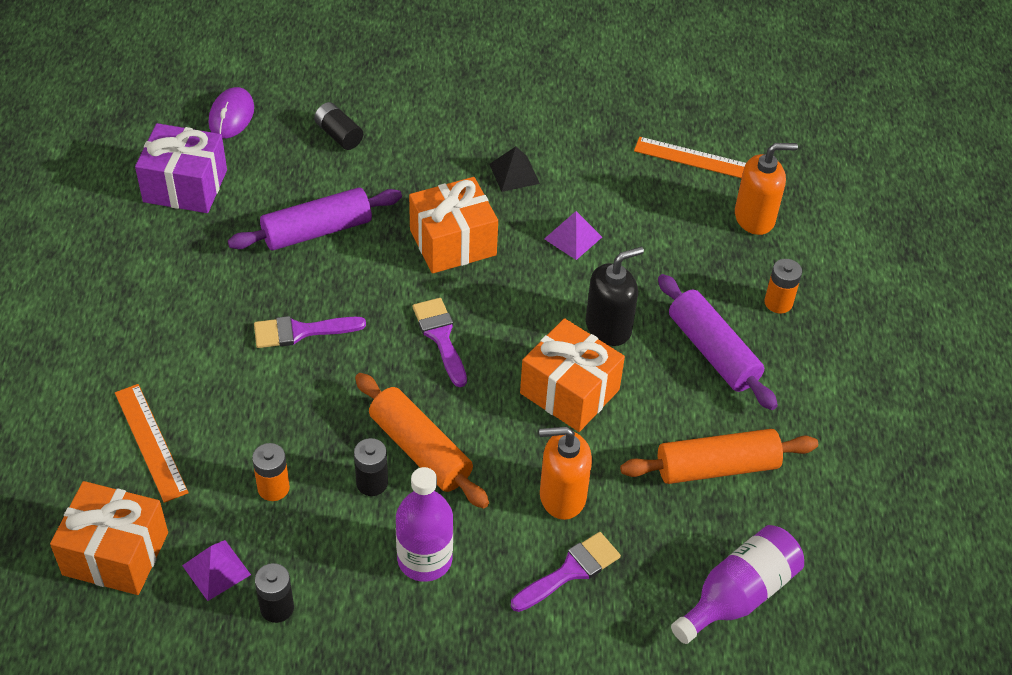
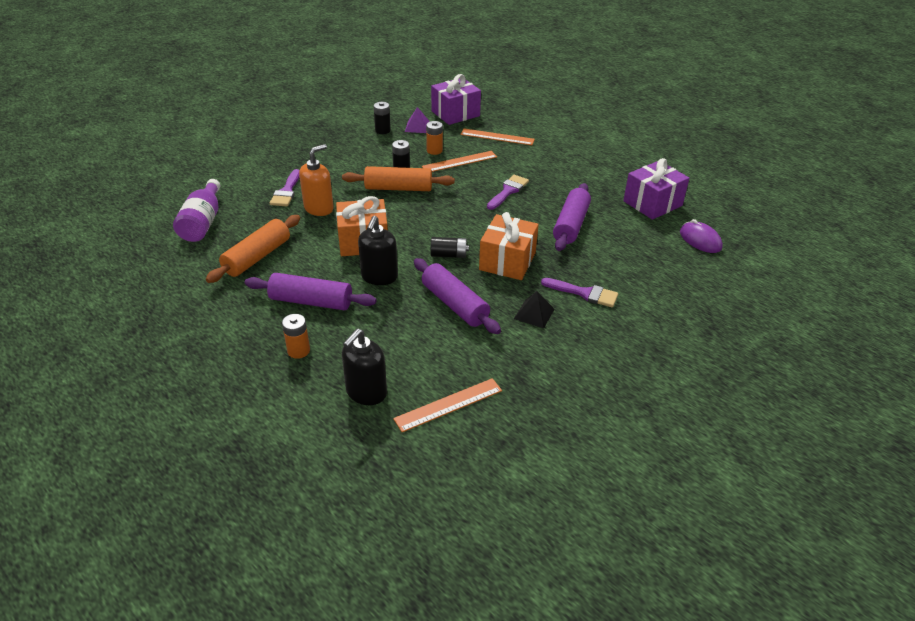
camera: 135 degrees right, 10 degrees down
(116, 553) = (455, 113): orange gift -> purple gift
(276, 435) = (459, 162): none -> orange ruler
(339, 135) = (643, 267): black battery -> black battery (449, 255)
(424, 559) = (349, 165): purple bottle -> none
(440, 337) = (450, 224): purple brush -> purple brush (584, 293)
(573, 238) = (454, 304): purple pyramid -> purple rolling pin
(755, 218) = (366, 392): orange soap dispenser -> black soap dispenser

